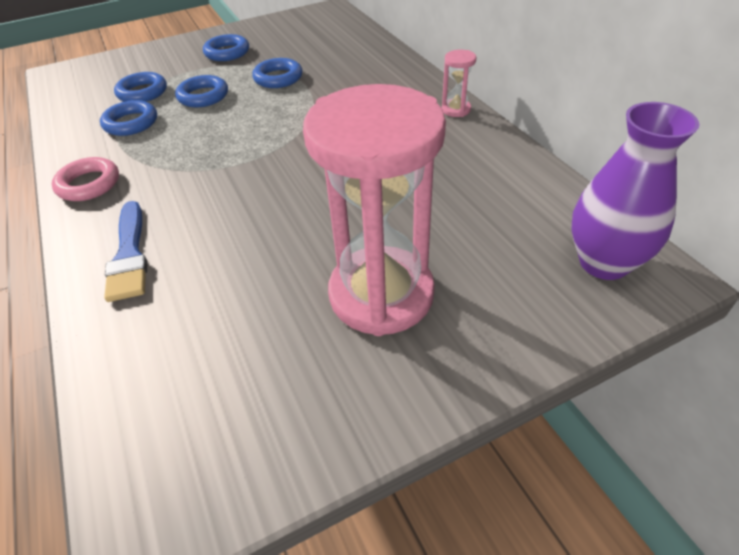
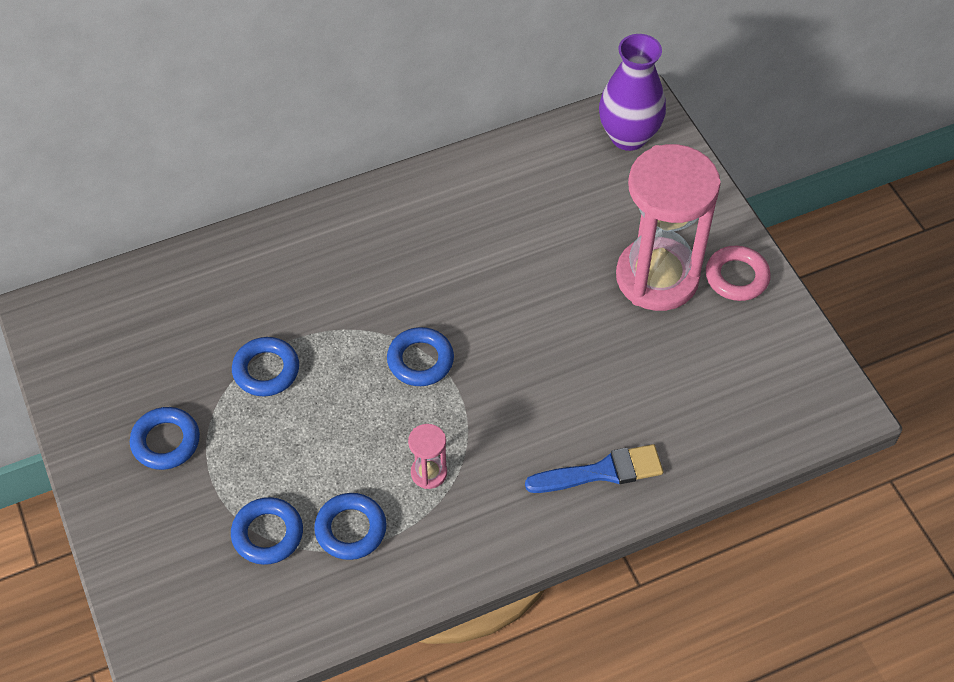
camera: 90 degrees left, 10 degrees up
(89, 184) = (481, 542): pink ring -> pink ring (736, 277)
(203, 96) = (296, 454): blue ring -> blue ring (420, 360)
(456, 110) = (386, 195): pink hourglass -> pink hourglass (429, 473)

